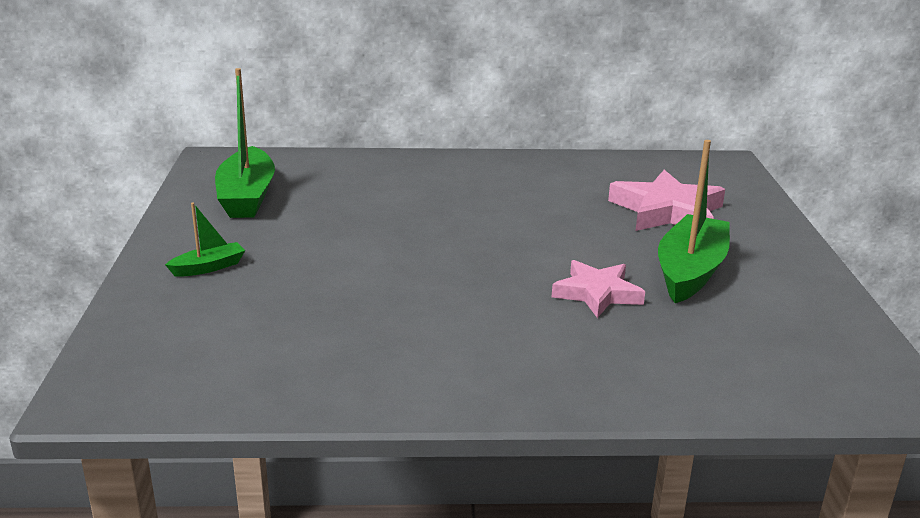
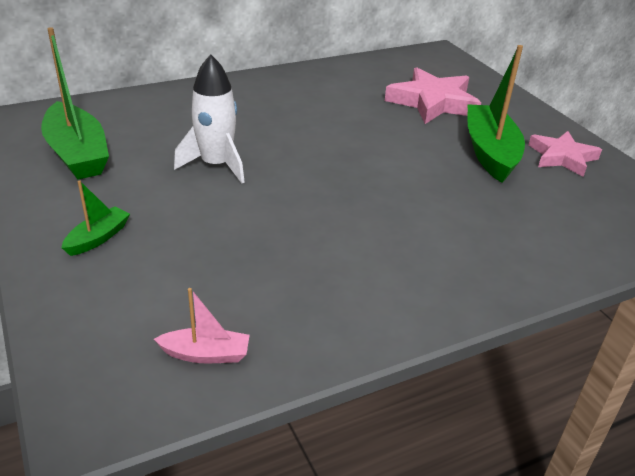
camera: 25 degrees left, 10 degrees up
(224, 377) = (206, 354): none -> pink boat
(369, 229) = (216, 165): none -> white rocket
(597, 293) = (443, 187): pink star -> pink star (562, 157)

